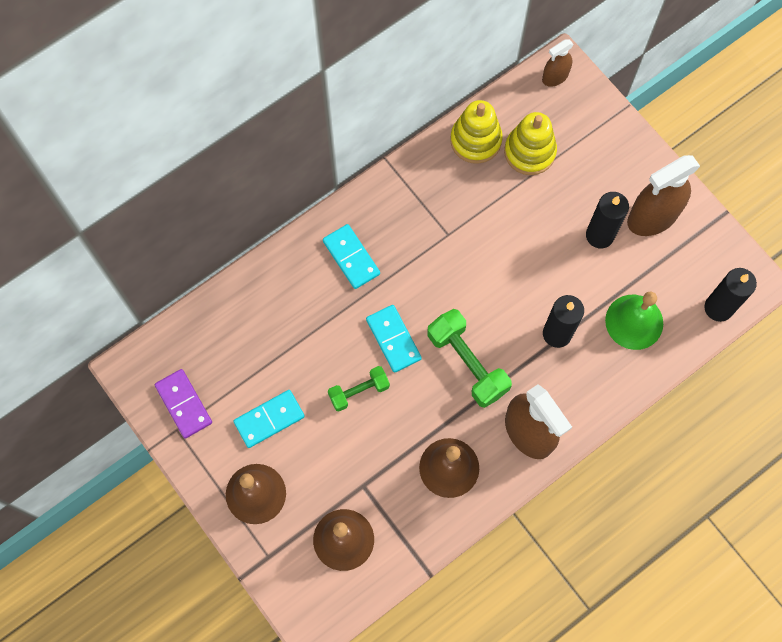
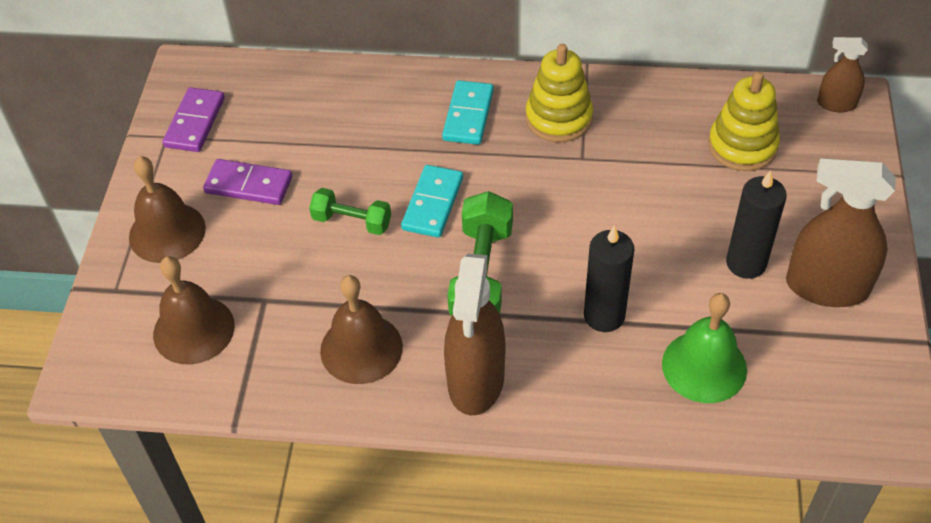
camera: 45 degrees right, 20 degrees down
(269, 419) = (249, 185): turquoise domino -> purple domino
(475, 140) = (694, 103): yellow stacking toy -> yellow stacking toy (558, 118)
(718, 308) = (823, 425): black candle -> none

